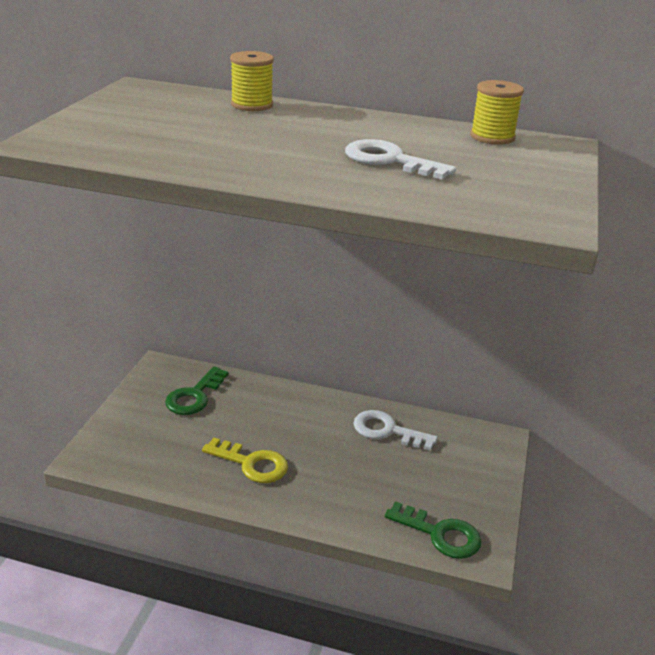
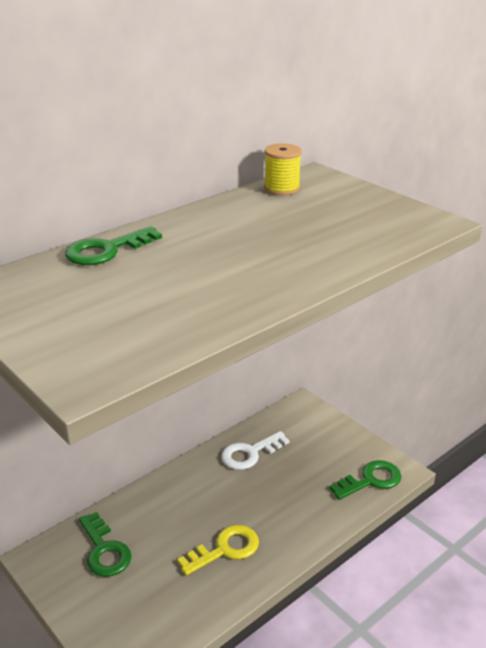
camera: 55 degrees left, 0 degrees up
(252, 105) = (107, 250): yellow spool -> green key
(389, 160) = (292, 236): white key -> none

